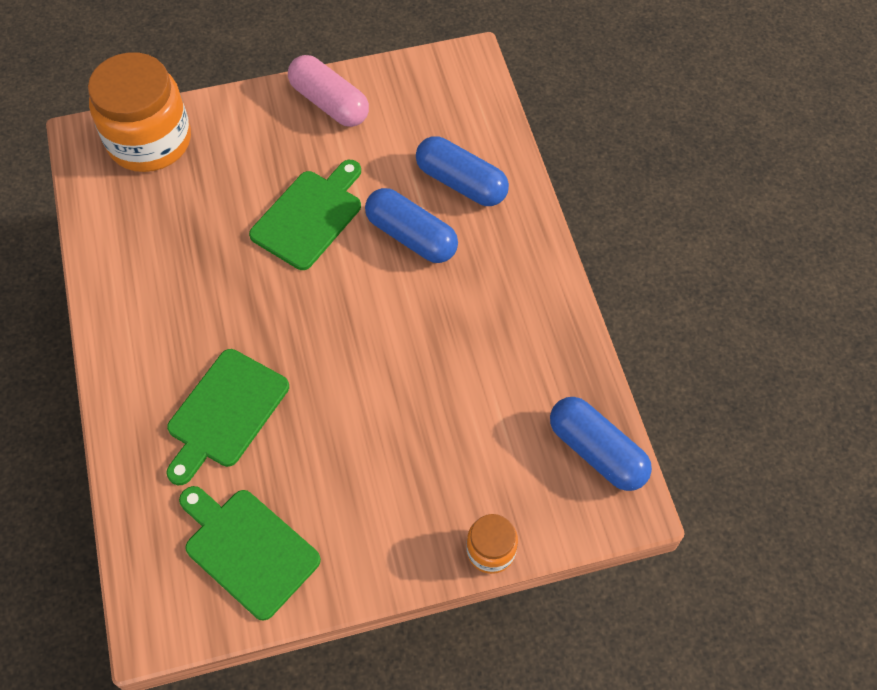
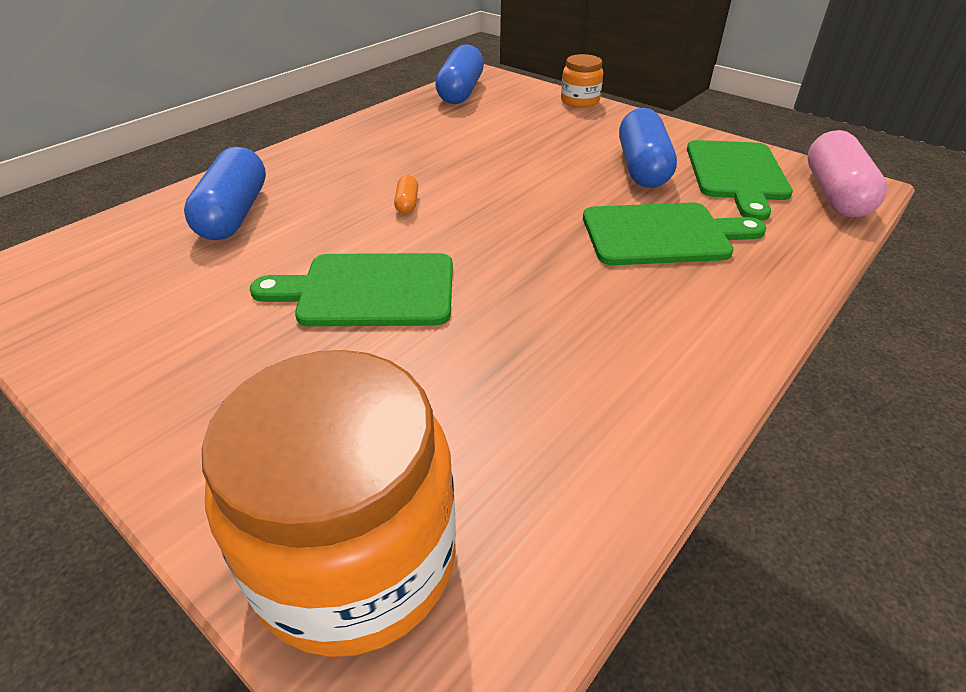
camera: 125 degrees left, 20 degrees down
(329, 103) = (137, 365): pink capsule -> pink capsule (835, 194)
(395, 285) = (407, 203): none -> orange capsule
(411, 236) = (336, 216): blue capsule -> blue capsule (642, 167)

